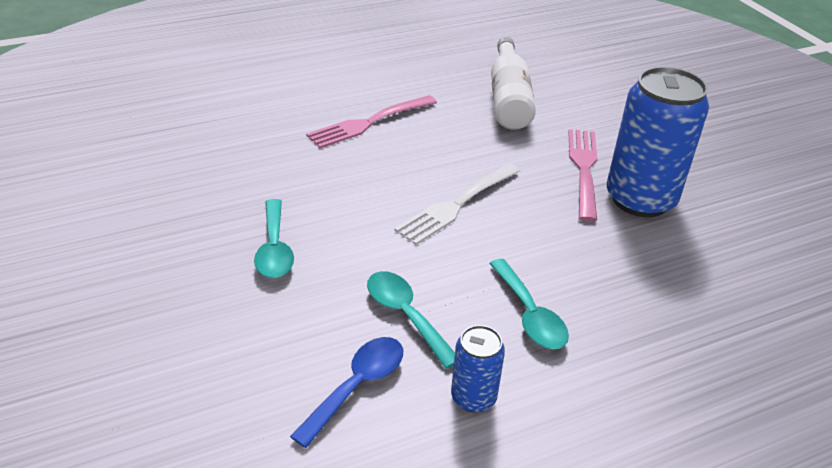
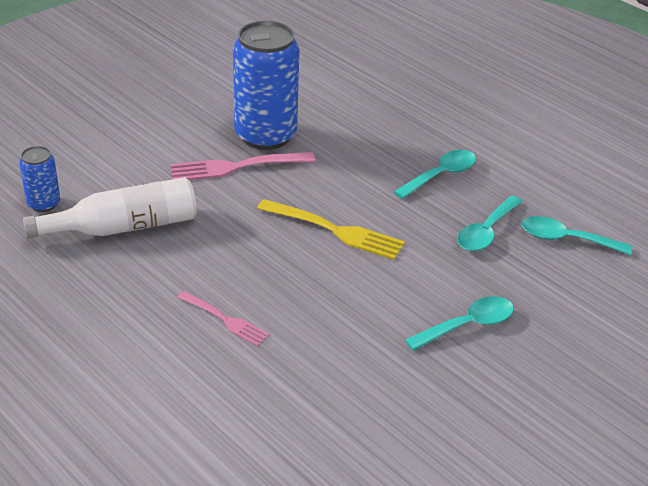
camera: 110 degrees left, 0 degrees up
(357, 386) = (566, 239): blue spoon -> turquoise spoon
(369, 122) = (224, 319): pink fork -> pink fork, size x0.63
(457, 204) = (334, 230): white fork -> yellow fork
(473, 397) = (533, 188): blue can -> blue can (44, 203)

